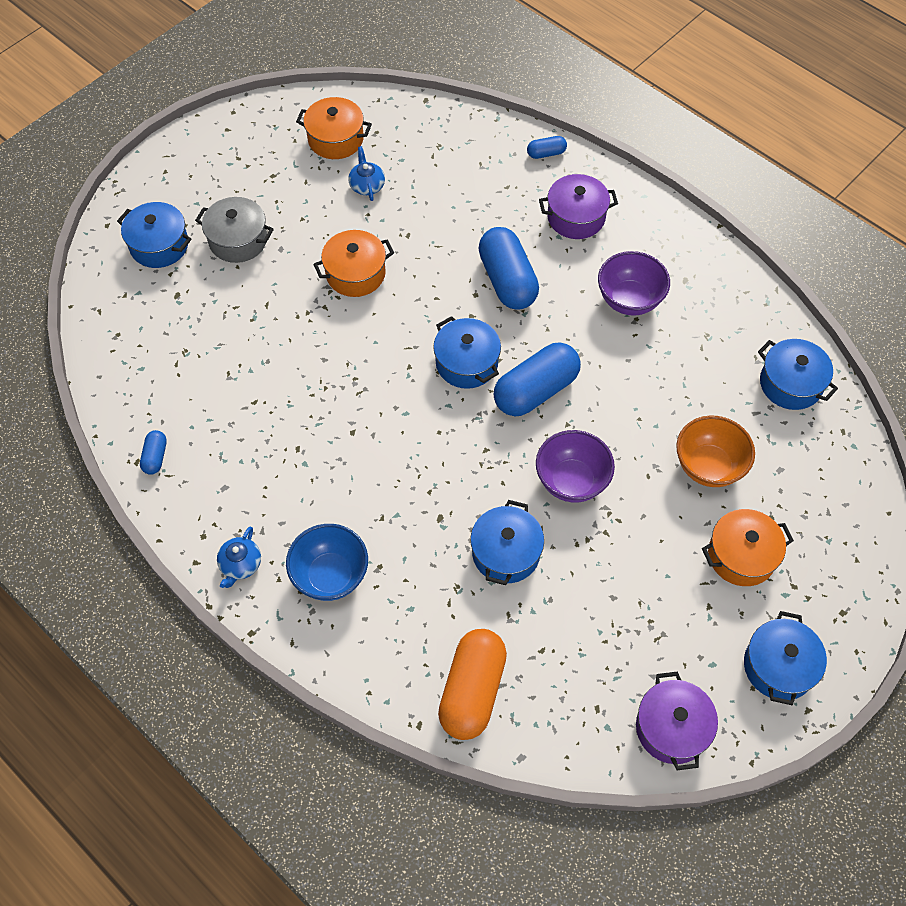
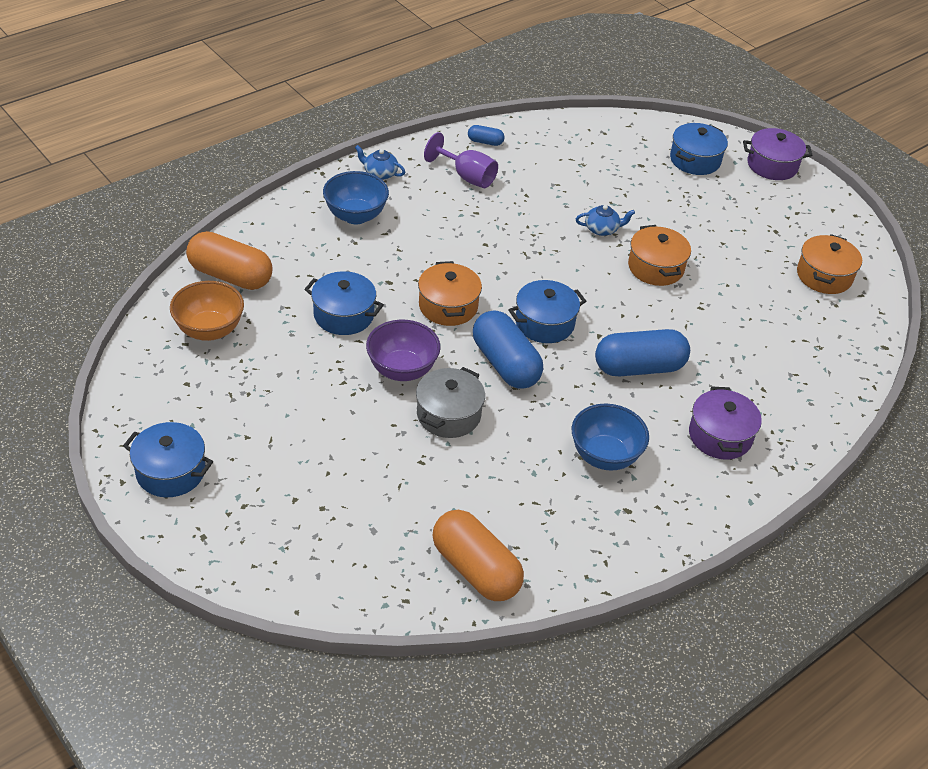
camera: 95 degrees right, 15 degrees down
(230, 467) = (467, 177): none -> purple goblet
(238, 240) = (698, 203): grey pot -> grey pot (448, 415)
(367, 185) = (764, 289): blue teapot -> blue teapot (602, 229)
(546, 153) = (812, 429): blue capsule -> none
(629, 300) = (604, 456): purple bowl -> blue bowl
(672, 728) = (148, 385): purple pot -> purple pot (772, 165)
(708, 466) = (392, 472): orange bowl -> orange bowl (209, 330)
(741, 556) = (289, 473): orange pot -> orange pot (448, 306)
(790, 384) = (475, 569): blue pot -> orange capsule

